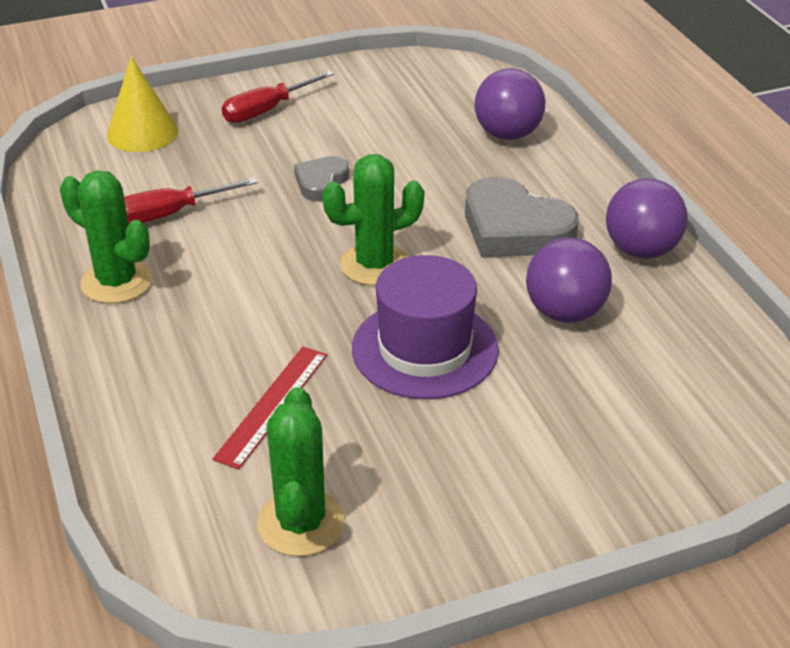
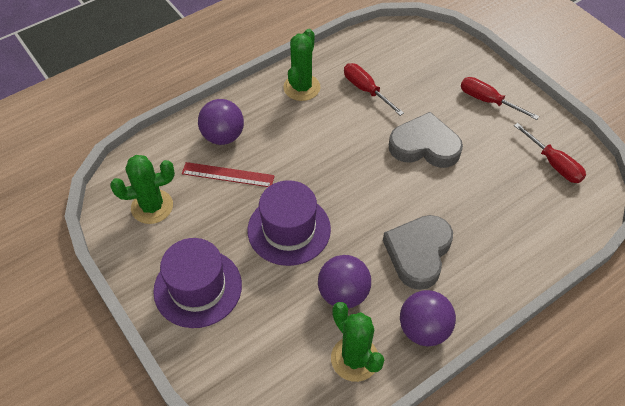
camera: 75 degrees right, 15 degrees up
(142, 132) = (436, 55): yellow cone -> none
(321, 182) = (424, 146): grey heart -> grey heart, size x1.83
(375, 265) = (355, 190): green cactus -> green cactus (354, 359)
(407, 88) = (553, 164): none -> red screwdriver
(507, 134) = (526, 230): purple ball -> purple ball (223, 136)
(509, 478) = (198, 288): none -> purple hat

